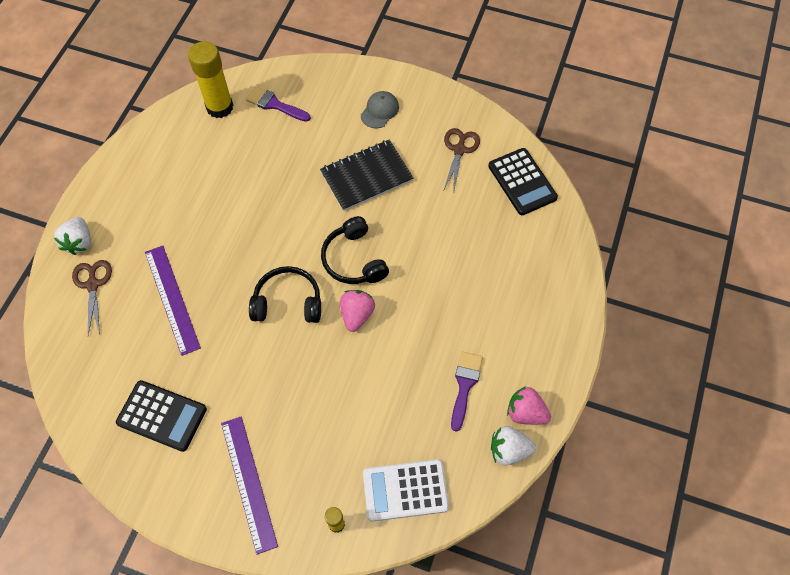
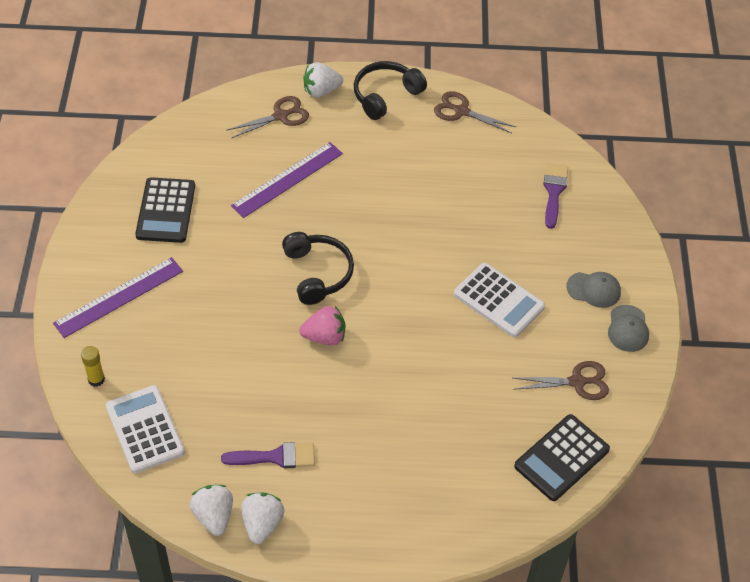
camera: 70 degrees right, 10 degrees down
(159, 141) = (461, 111): none -> brown scissors
(219, 107) = (527, 146): yellow glue stick -> none
(354, 259) = (389, 316): black headphones -> black headphones (385, 95)
(366, 176) = (499, 300): black notebook -> white calculator
(423, 102) = (628, 329): none -> grey cap
(525, 412) = (262, 524): pink strawberry -> white strawberry

